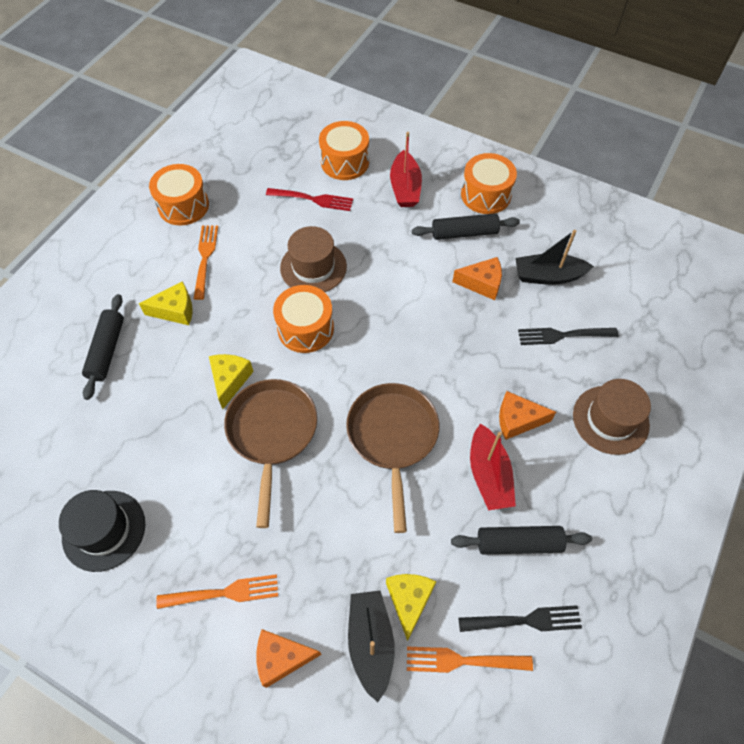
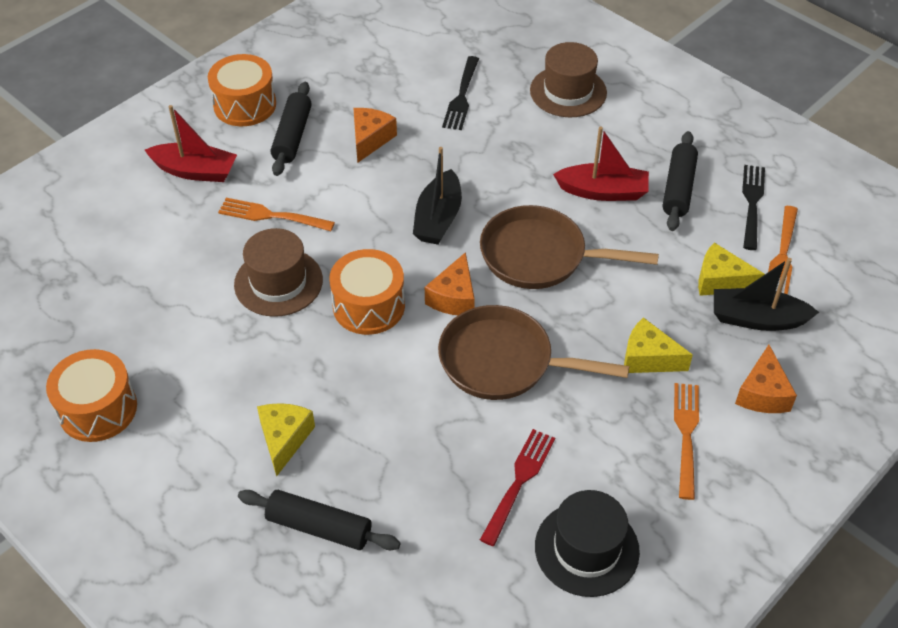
camera: 75 degrees left, 10 degrees down
(205, 259) = (210, 394): orange fork -> orange fork (272, 216)
(230, 380) = (417, 392): yellow cheese -> yellow cheese (648, 358)
(312, 199) = (165, 263): red fork -> red fork (518, 483)
(345, 162) = (117, 219): orange drum -> none
(517, 420) = (549, 155): orange cheese -> orange cheese (454, 297)
(548, 276) = (383, 87): black boat -> black boat (438, 218)

